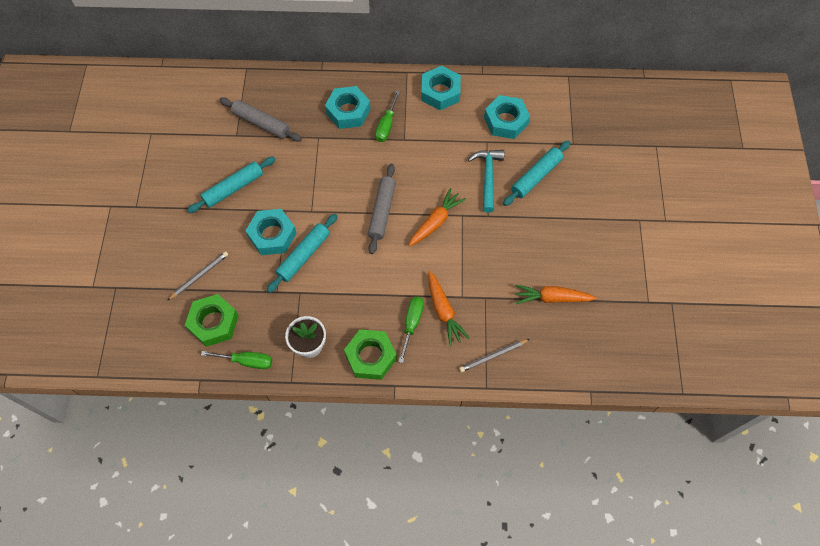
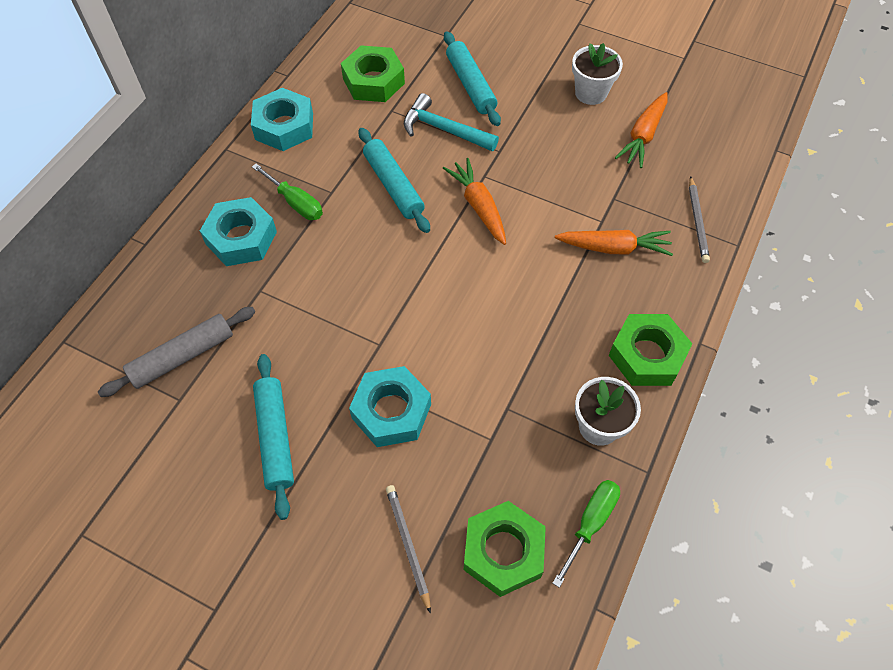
camera: 65 degrees left, 5 degrees down
(303, 256) = (449, 381): turquoise rolling pin -> turquoise rolling pin (393, 186)
(382, 211) = (429, 259): grey rolling pin -> none
(412, 324) = (617, 289): green screwdriver -> none
(506, 121) = (373, 81): turquoise nut -> green nut
(573, 251) = (591, 93): none -> white flower pot

